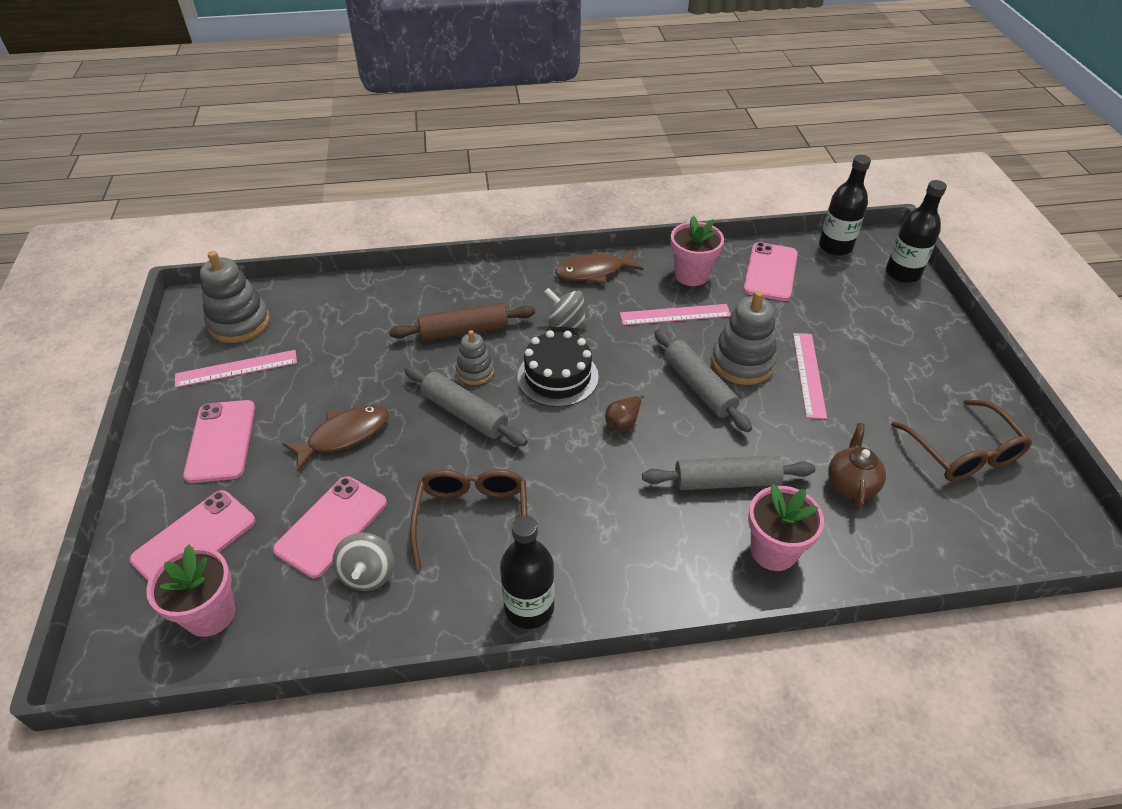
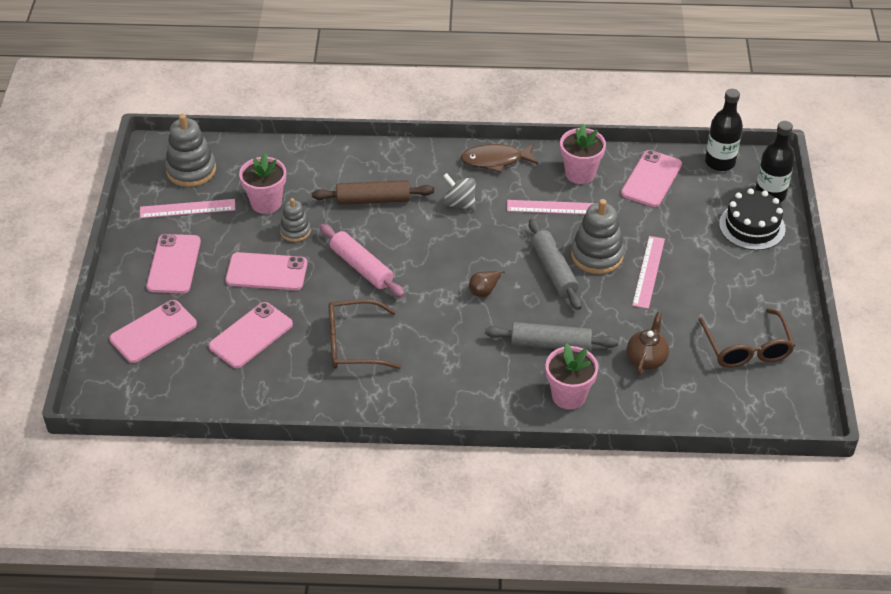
camera: 10 degrees right, 0 degrees up
(210, 614) = (163, 380): pink flower pot -> pink flower pot (266, 203)
(344, 435) = (266, 272): brown fish -> pink phone
(368, 574) = (273, 370): grey spinning top -> none
(464, 413) = (361, 267): grey rolling pin -> pink rolling pin
(472, 518) = (353, 344): brown glasses -> brown glasses turned 105 degrees counterclockwise
(475, 371) = (376, 235): grey stacking toy -> grey stacking toy (295, 231)
(529, 607) = (382, 407): black bottle -> none
(558, 376) = (441, 247): black cake -> black cake (752, 226)

